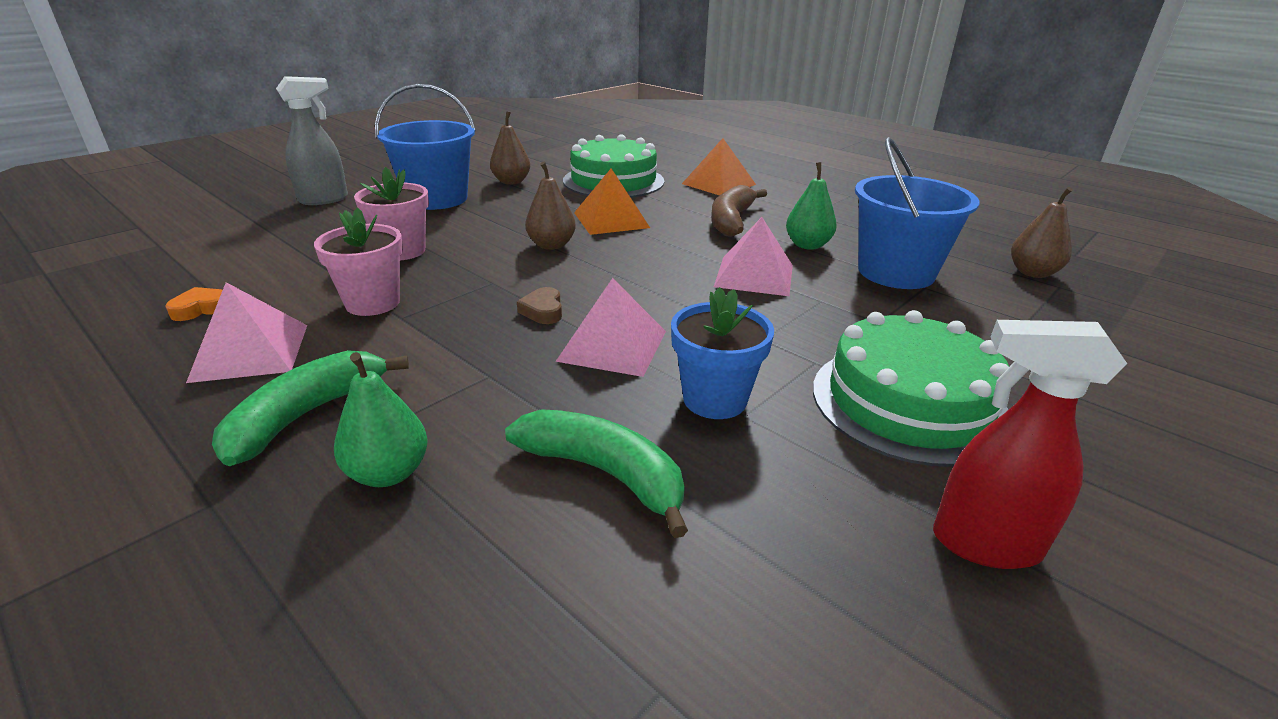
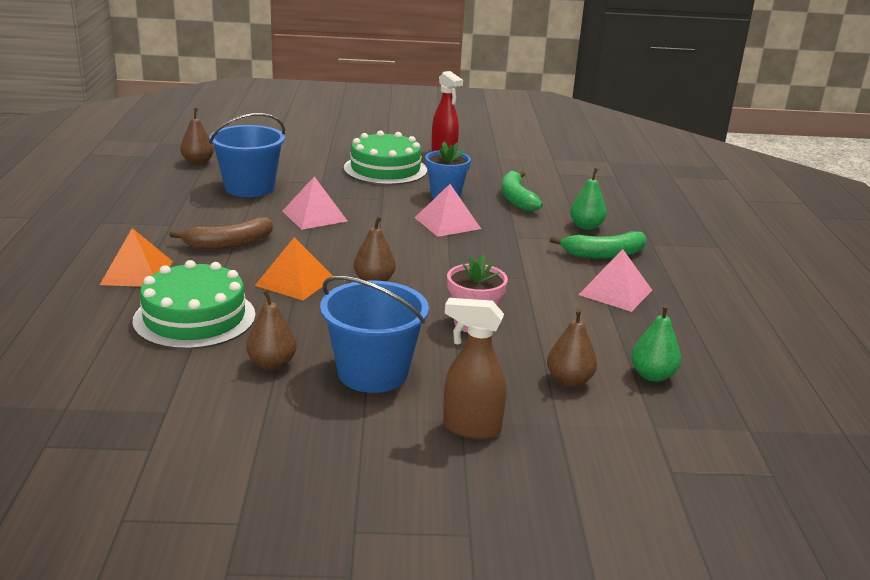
camera: 135 degrees left, 5 degrees down
(201, 309) = (634, 333): orange heart -> none
(261, 245) = (569, 381): none -> brown pear
(324, 199) = (471, 428): grey spray bottle -> brown spray bottle
(373, 303) = (531, 292): pink flower pot -> none
(543, 311) = (451, 248): brown heart -> none
(807, 245) = (241, 213): green pear -> green pear (652, 375)

